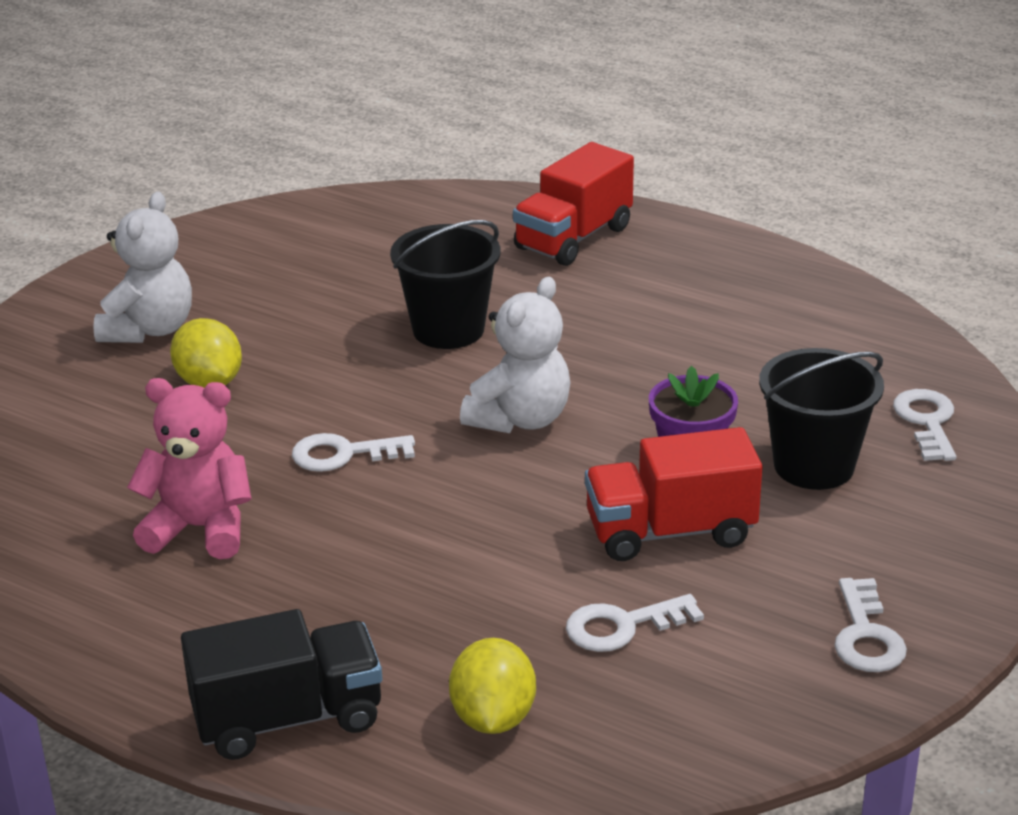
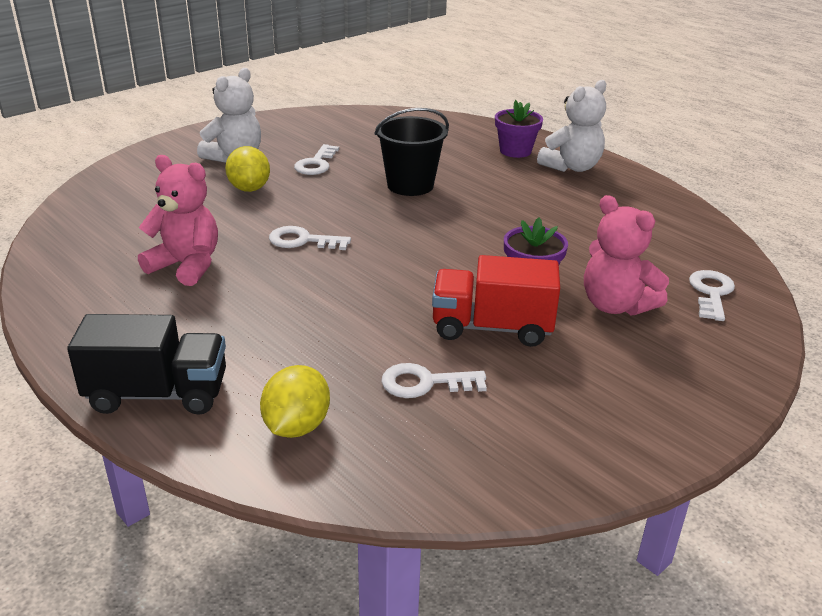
camera: 15 degrees right, 0 degrees up
(520, 419) = (426, 241): white teddy bear -> white teddy bear (571, 167)
(573, 238) = (515, 151): red truck -> purple flower pot
(814, 466) = (615, 305): black bucket -> pink teddy bear
(866, 635) = (606, 430): white key -> white key (316, 164)

